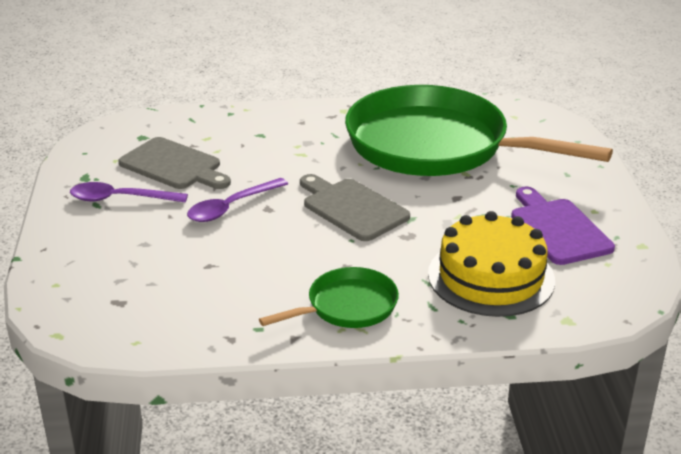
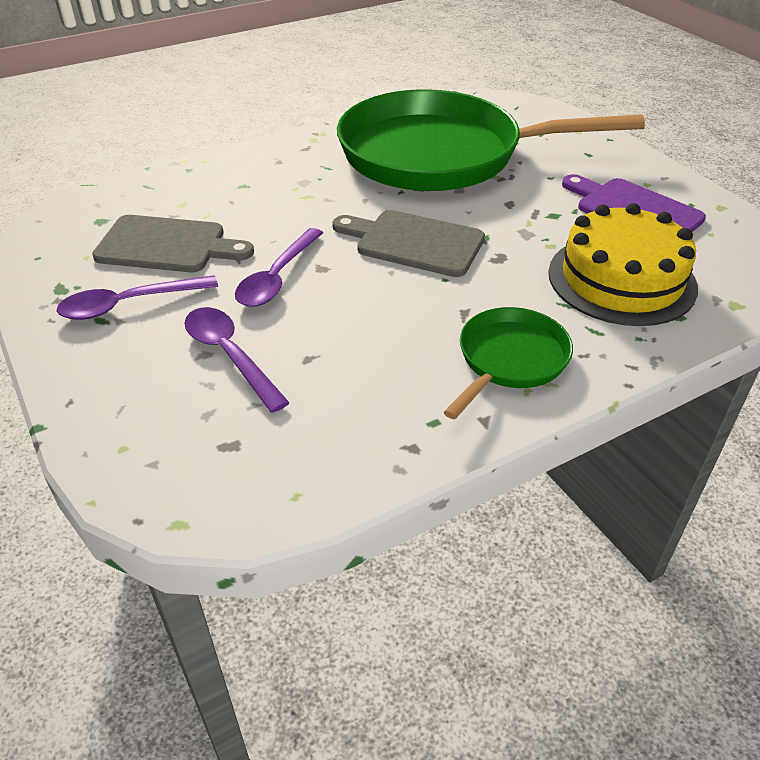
camera: 25 degrees left, 10 degrees up
(160, 249) = (230, 355): none -> purple spoon

